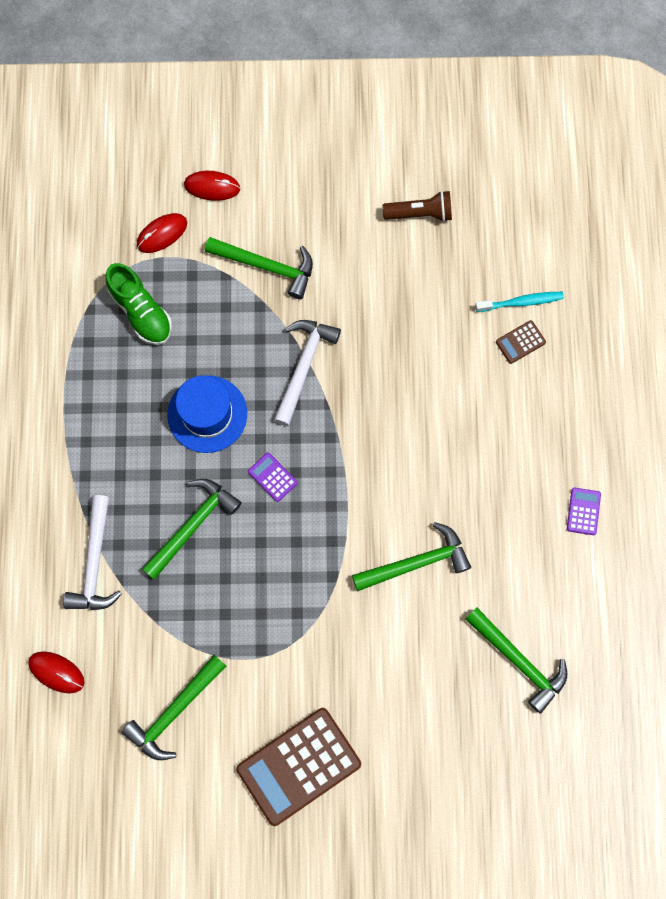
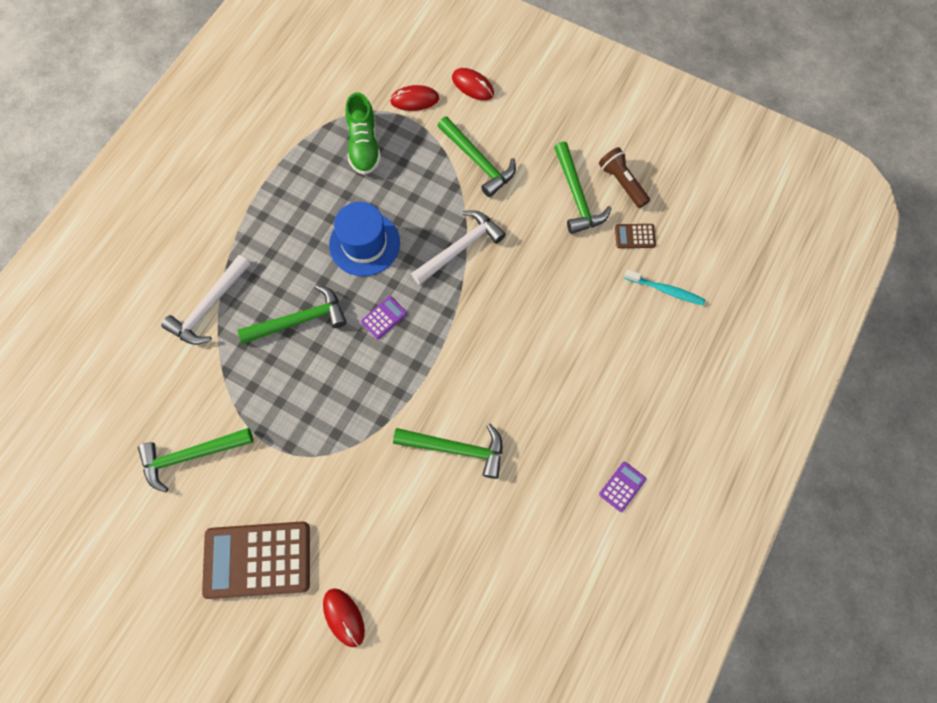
camera: 30 degrees right, 5 degrees down
(56, 672) = (125, 373): red mouse -> red mouse (344, 617)
(272, 477) = (384, 317): purple calculator -> purple calculator turned 60 degrees clockwise
(420, 213) = (622, 182): brown flashlight -> brown flashlight turned 150 degrees counterclockwise
(519, 661) = (493, 581): green hammer -> green hammer (577, 196)
(520, 342) = (647, 321): brown calculator -> brown calculator (635, 236)

